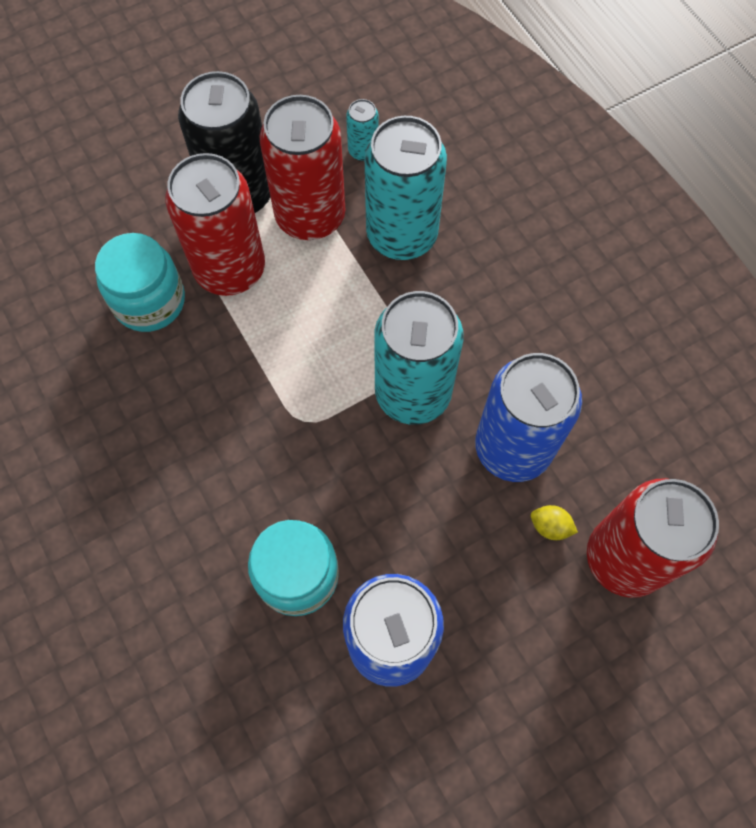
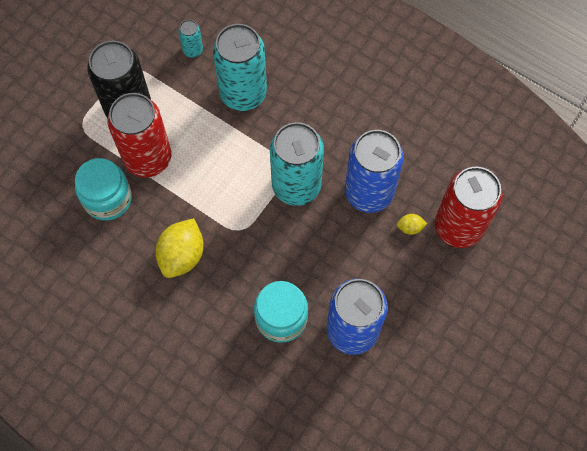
camera: 25 degrees left, 0 degrees up
(206, 422) = (182, 255): none -> yellow lemon
(310, 216) = (181, 104): red can -> none

